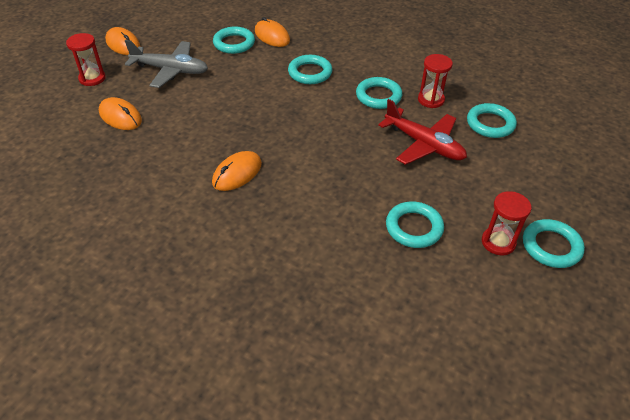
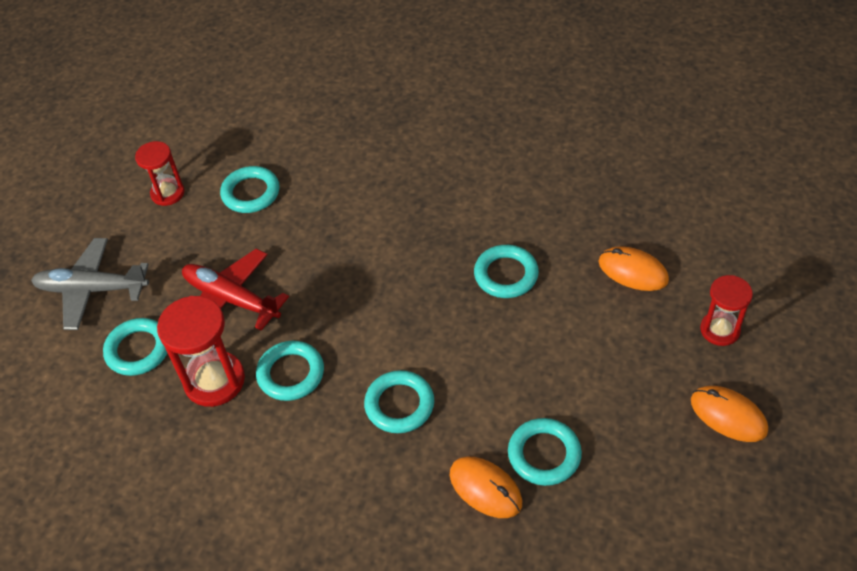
camera: 175 degrees right, 5 degrees up
(171, 70) = (615, 369): grey plane -> grey plane (92, 290)
(237, 173) = (450, 219): orange mouse -> none
(431, 100) = (214, 381): red hourglass -> red hourglass, size x1.57
(551, 246) = (116, 198): turquoise ring -> turquoise ring (506, 275)

